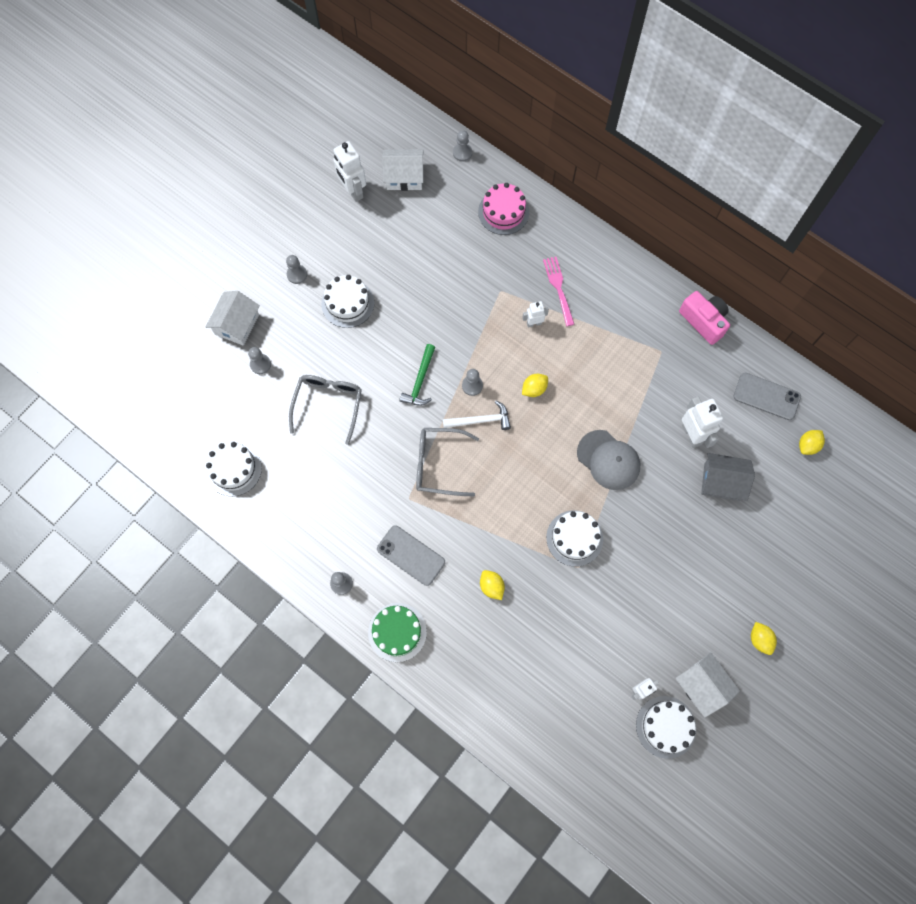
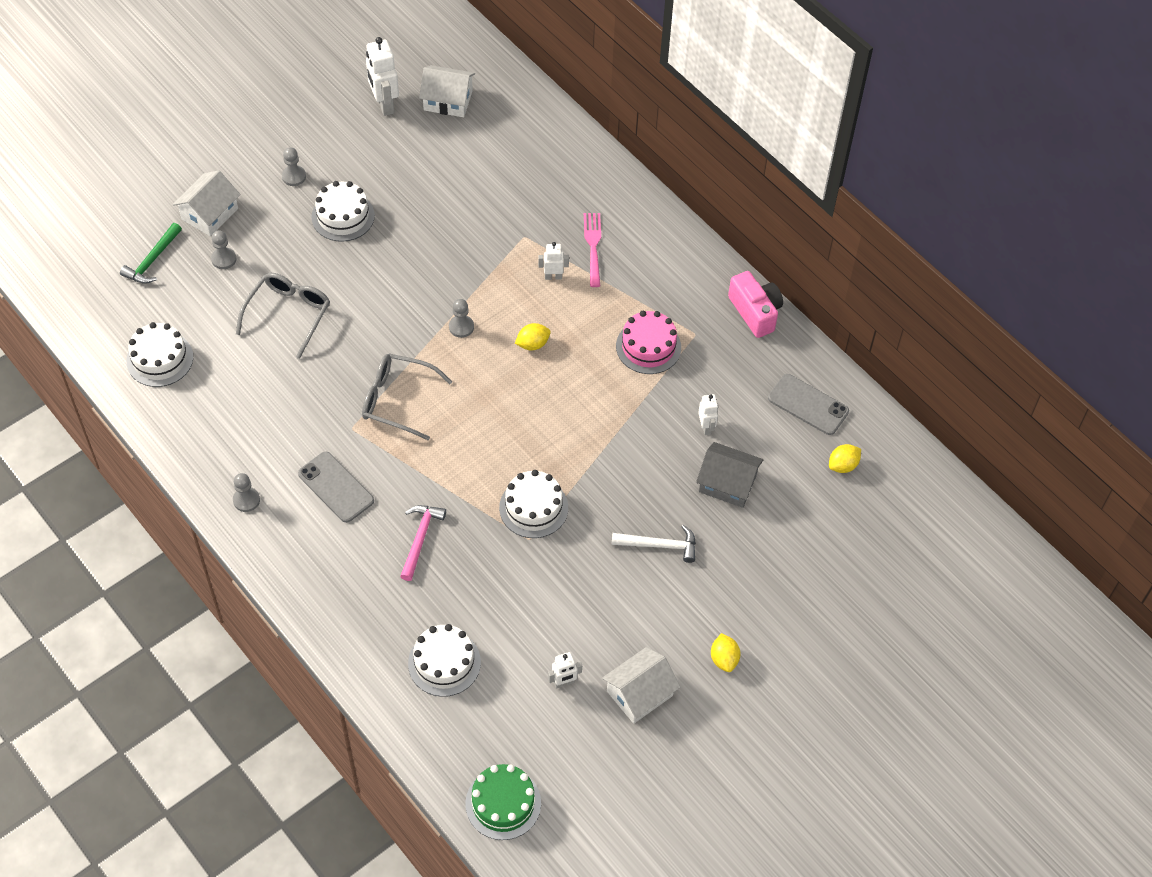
camera: 10 degrees right, 15 degrees down
(397, 632) = (295, 563): green cake -> green cake (503, 803)
(420, 381) = (402, 311): green hammer -> green hammer (152, 260)
(462, 153) = (522, 89): grey pawn -> none
(481, 420) = (461, 364): white hammer -> white hammer (660, 545)
(491, 586) = (420, 538): yellow lemon -> pink hammer
(503, 212) = (552, 157): pink cake -> pink cake (648, 347)
(608, 460) = (598, 434): grey cap -> none
(665, 727) = (583, 728): white cake -> white cake (444, 663)
(692, 434) = (706, 427): white robot -> white robot, size x0.56
(702, 685) = (639, 693): white house -> white house turned 75 degrees clockwise

